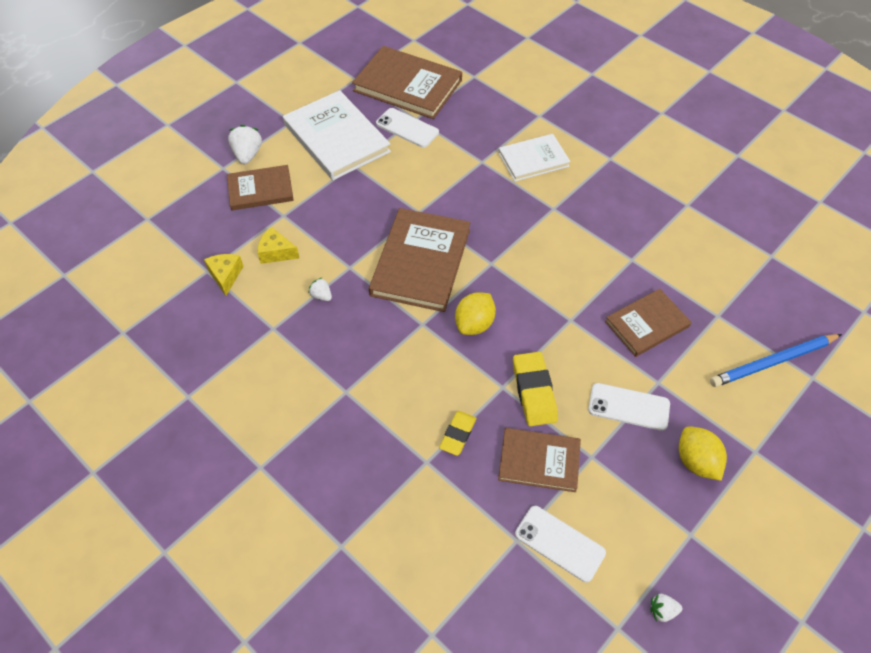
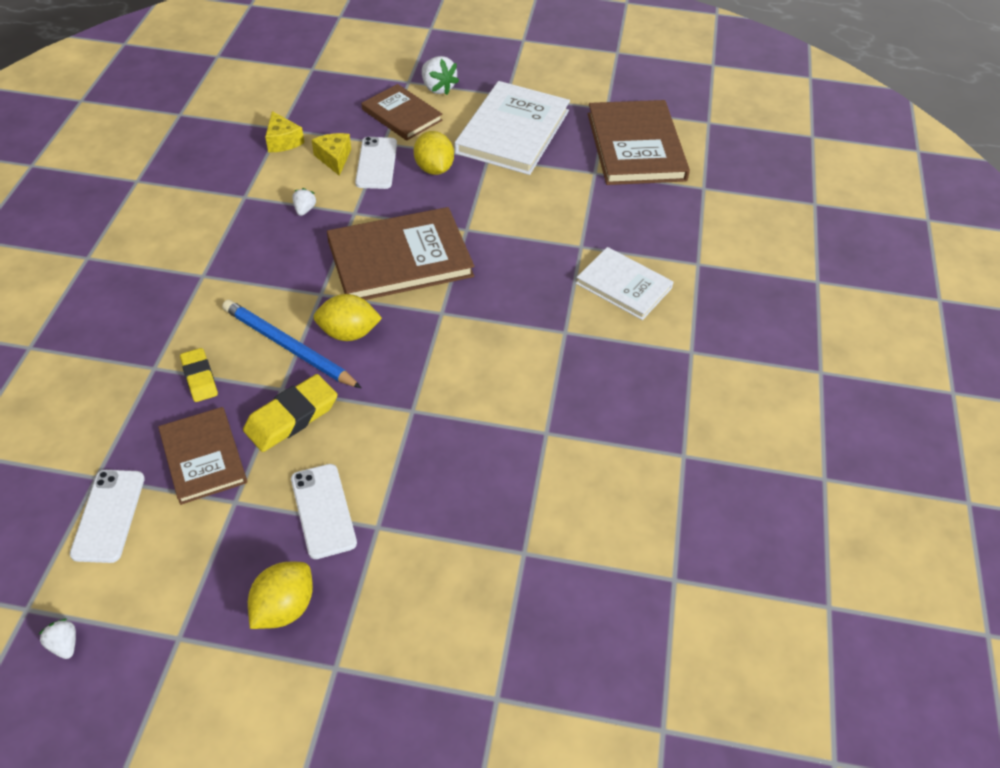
camera: 55 degrees right, 5 degrees down
(225, 276) = (283, 141): yellow cheese -> yellow cheese turned 105 degrees clockwise
(247, 155) = (438, 88): white strawberry -> white strawberry turned 90 degrees clockwise
(339, 199) = (434, 169): none -> yellow lemon
(407, 128) = (574, 172): white phone -> white phone (376, 163)
(458, 434) = (199, 378): yellow eraser -> yellow eraser turned 75 degrees clockwise
(647, 324) = (457, 484): brown book -> none
(773, 362) = (490, 641): blue pencil -> blue pencil (288, 347)

